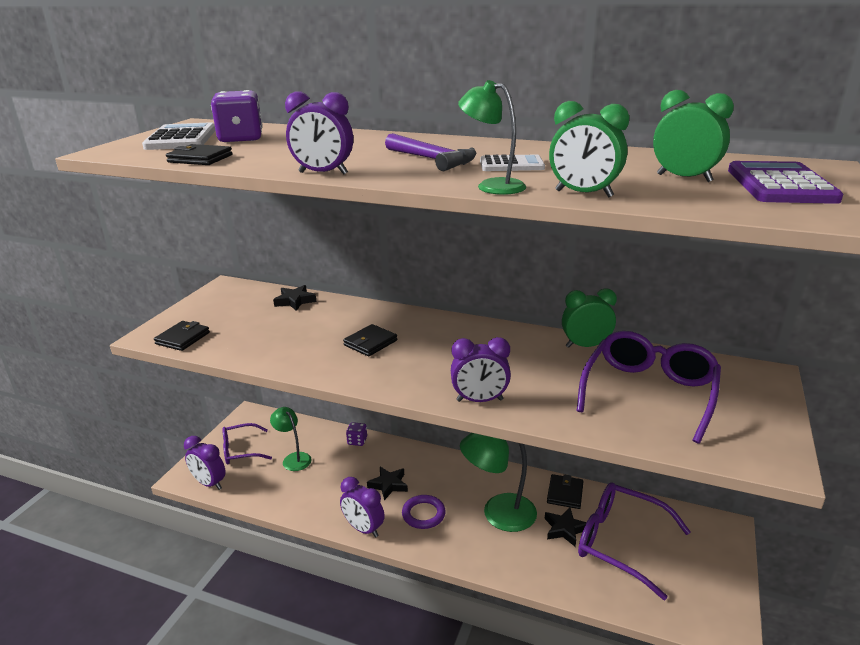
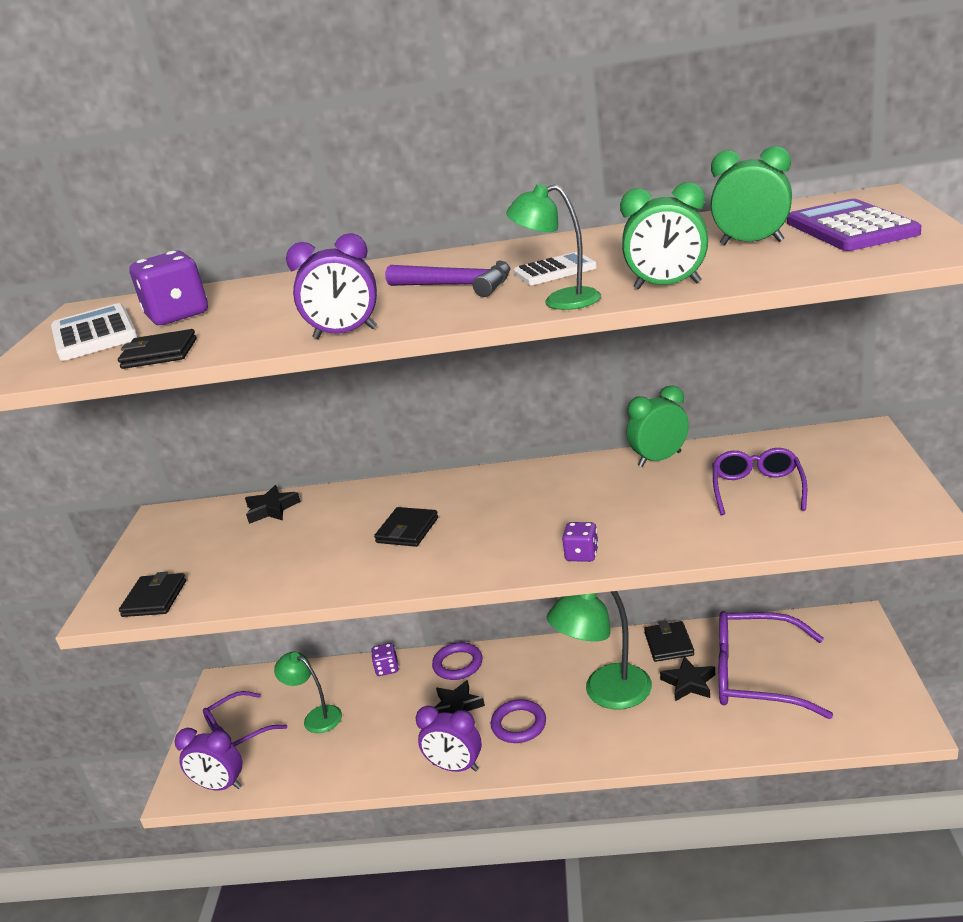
camera: 15 degrees left, 0 degrees up
(405, 455) = (458, 664): none -> purple ring
(479, 400) = (582, 554): purple clock -> purple dice
(649, 392) = (757, 489): purple glasses -> purple glasses, size x0.61

